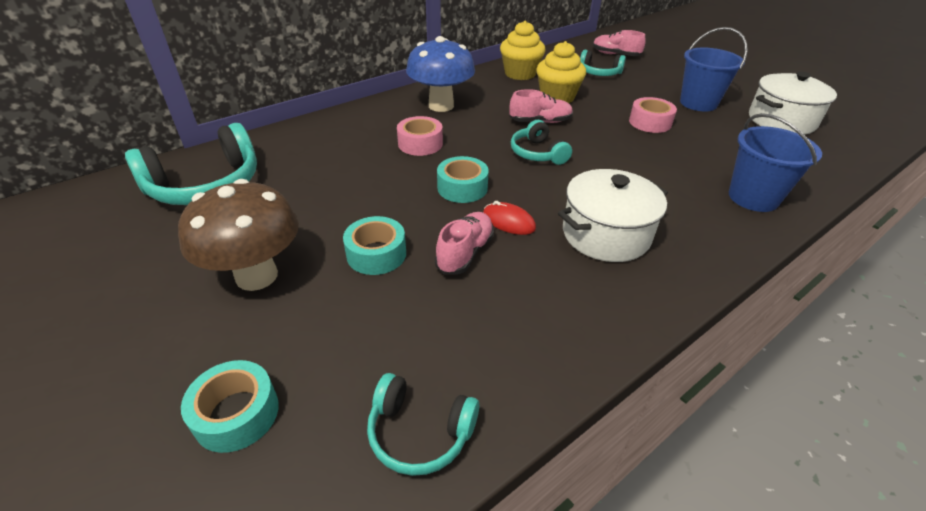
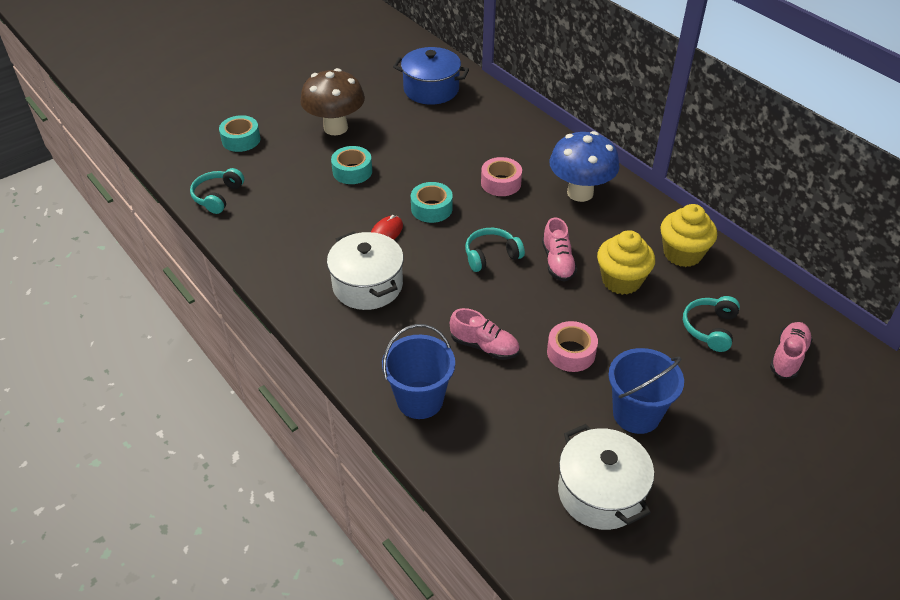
camera: 90 degrees right, 5 degrees up
(206, 185) = (431, 89): turquoise headphones -> blue pot
(465, 253) = (350, 210): pink shoe -> pink shoe (484, 346)

